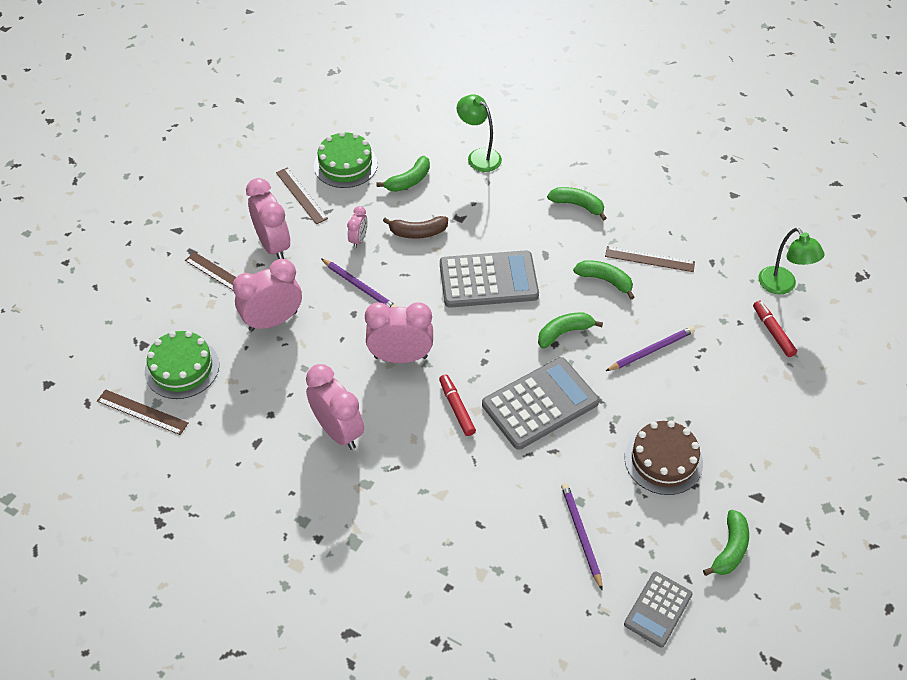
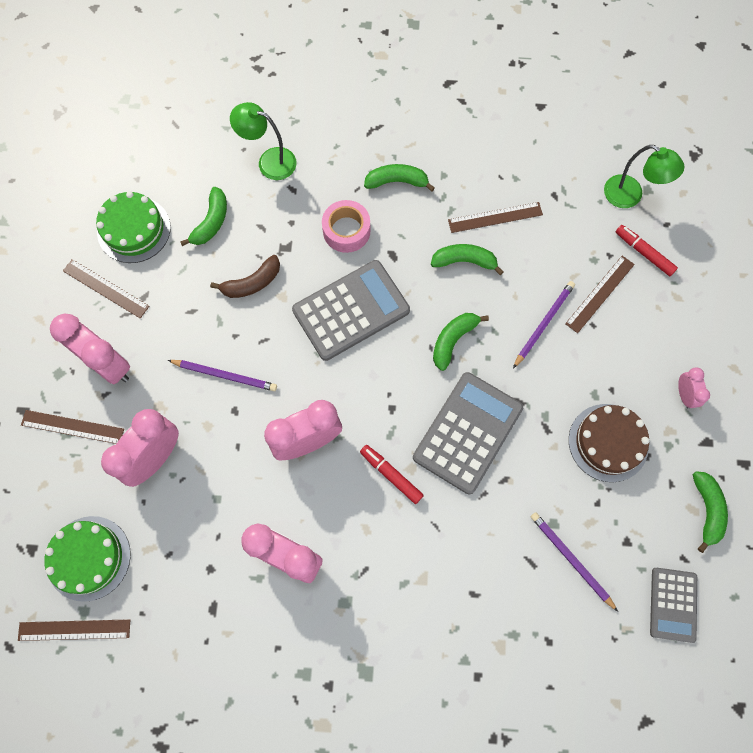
camera: 25 degrees left, 20 degrees up
(358, 240) = (195, 318): pink clock -> pink clock (684, 395)
(516, 224) = (346, 231): none -> pink tape
(715, 347) = (600, 294): none -> brown ruler

